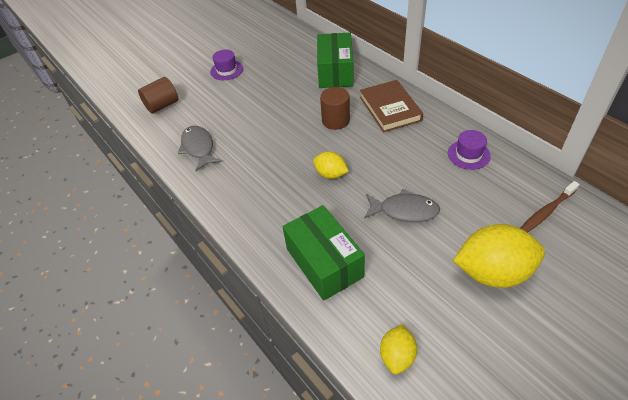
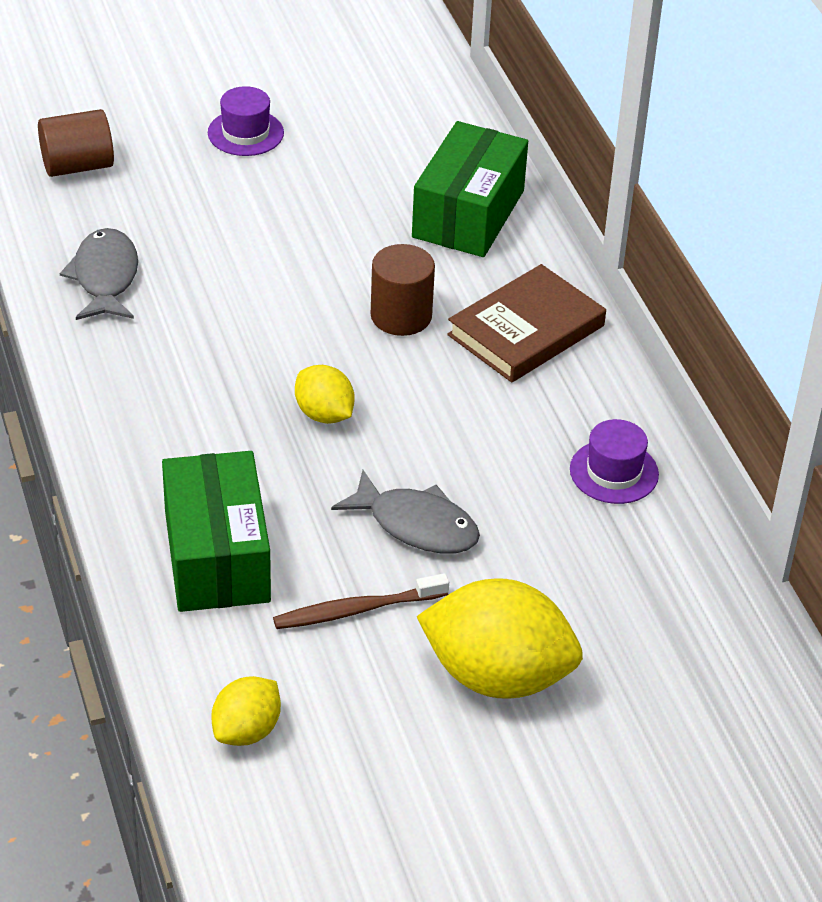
camera: 15 degrees right, 5 degrees down
(390, 109) = (526, 330): brown book -> brown book turned 45 degrees clockwise
(546, 212) = (676, 620): brown toothbrush -> brown toothbrush (357, 610)

